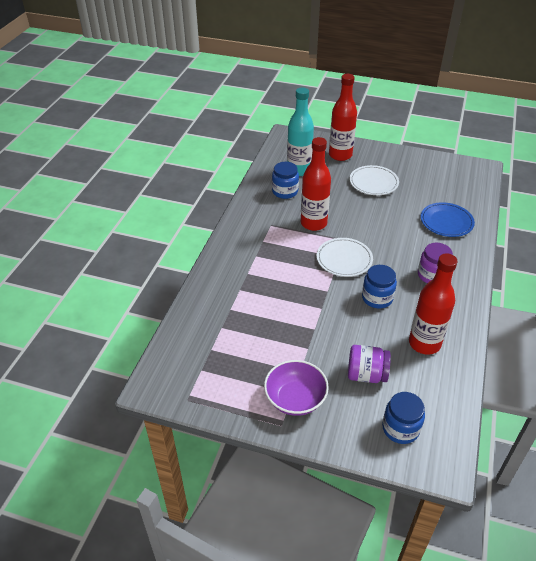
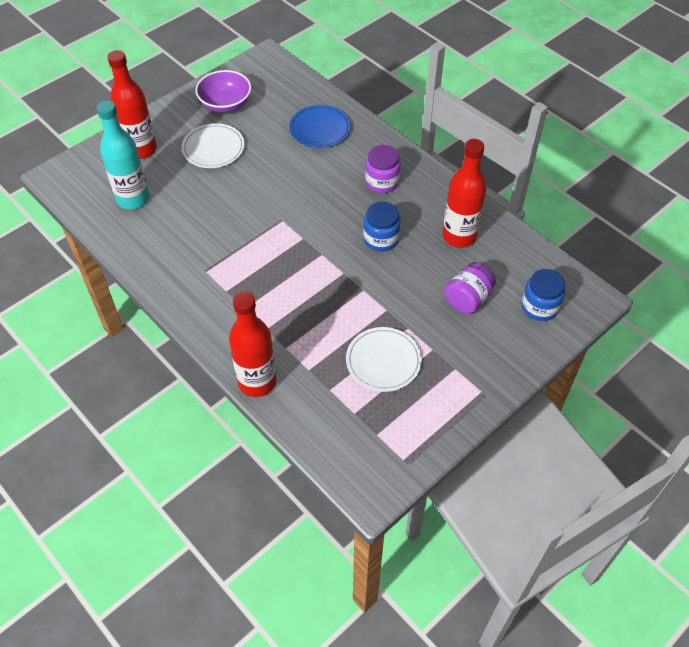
camera: 60 degrees left, 10 degrees up
(285, 191) = (159, 230): blue jar -> none
(295, 399) = (462, 369): purple bowl -> purple bowl (225, 104)
(313, 223) = (234, 232): red bottle -> red bottle (257, 382)
(344, 259) = (309, 236): white plate -> white plate (383, 361)

